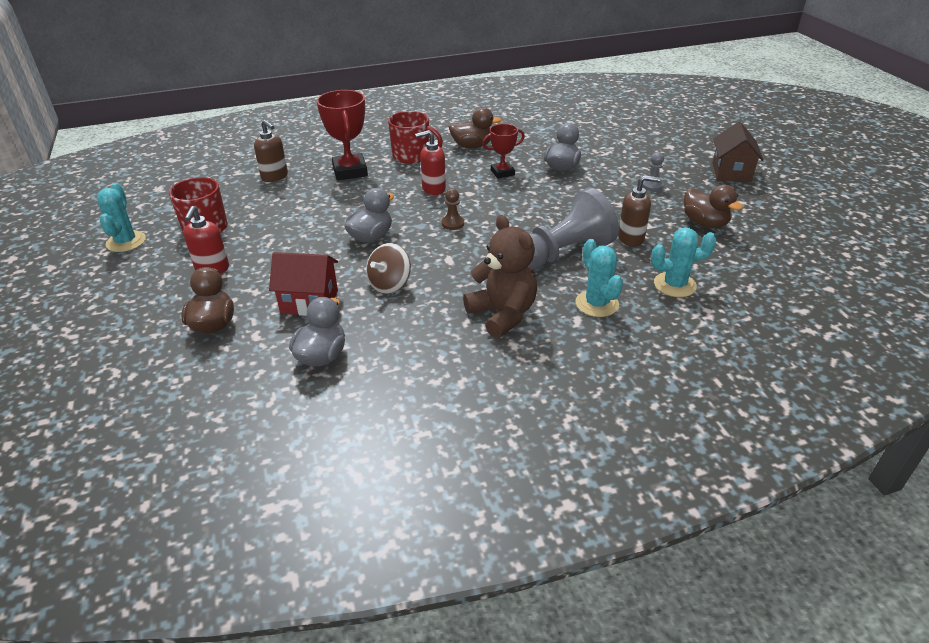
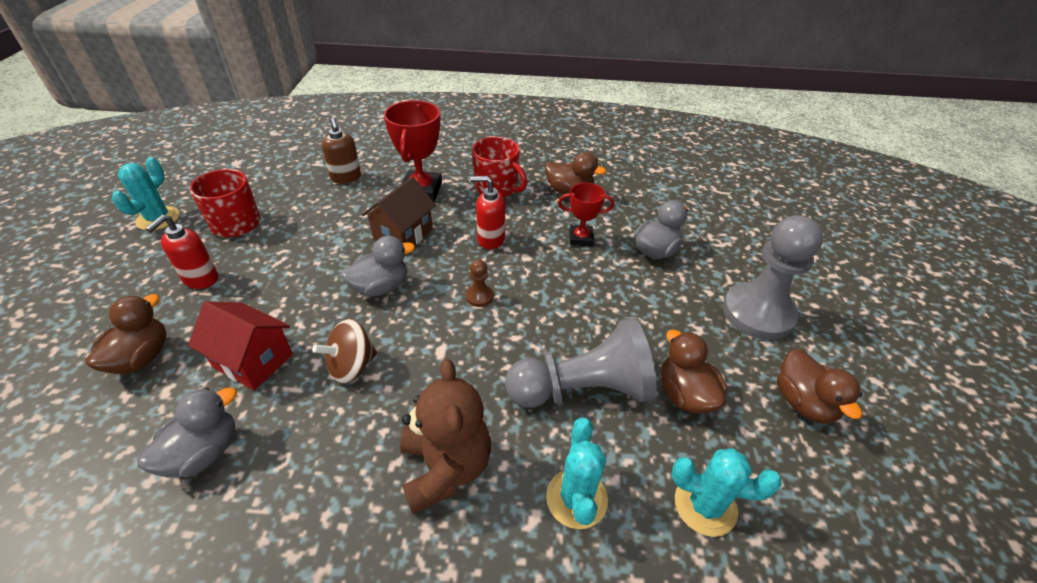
camera: 20 degrees right, 5 degrees up
(631, 238) = (685, 394): brown soap dispenser -> brown duck
(652, 186) = (758, 313): grey pawn -> grey pawn, size x2.44
(731, 172) = (881, 324): brown house -> brown house (403, 235)

